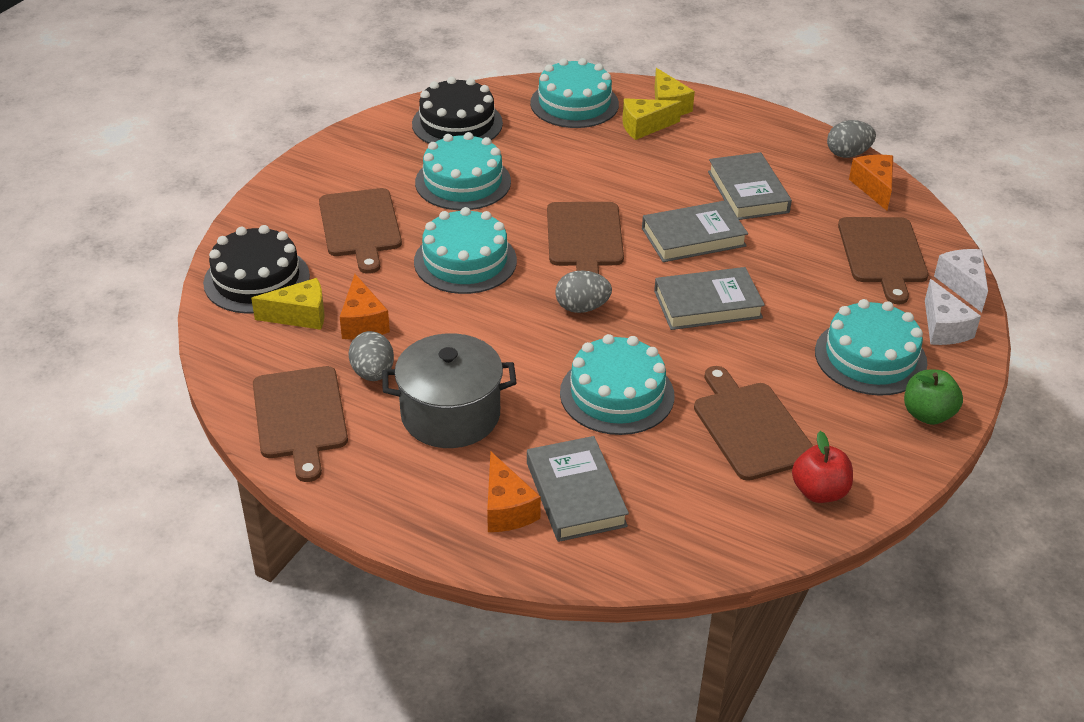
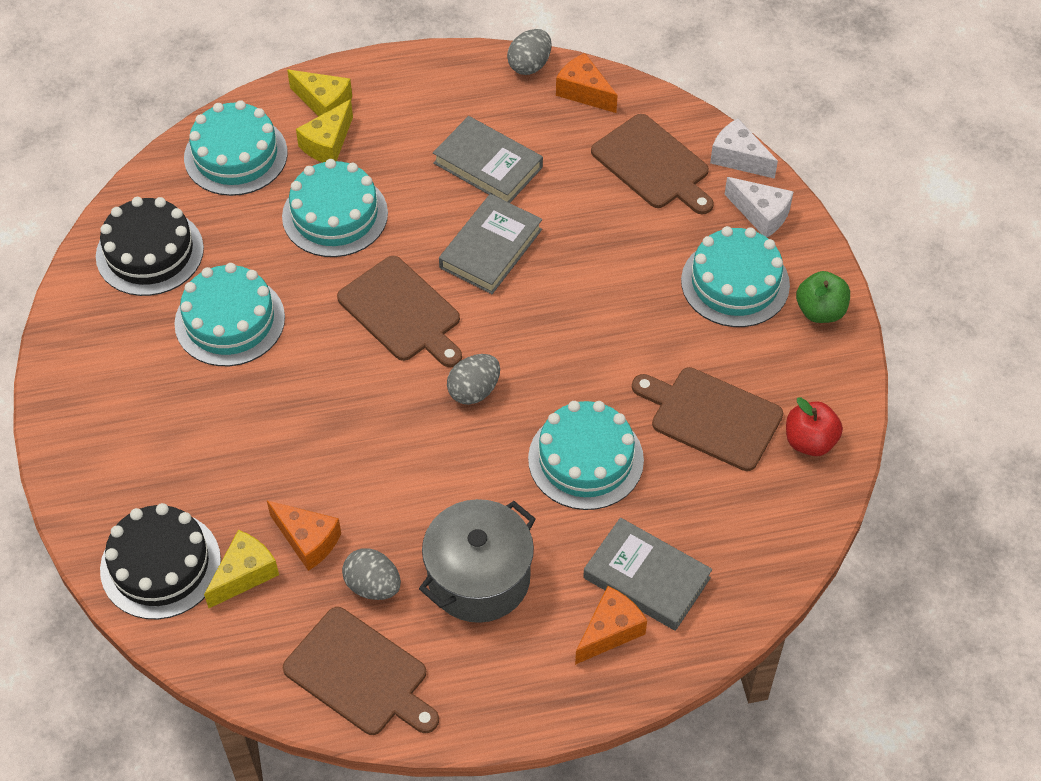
camera: 40 degrees left, 15 degrees up
(360, 226) = (190, 437): brown cutting board -> none
(465, 261) = (326, 410): turquoise cake -> turquoise cake (335, 215)
(506, 509) = (610, 631): orange cheese -> orange cheese turned 75 degrees counterclockwise
(707, 304) = (568, 315): grey book -> none

